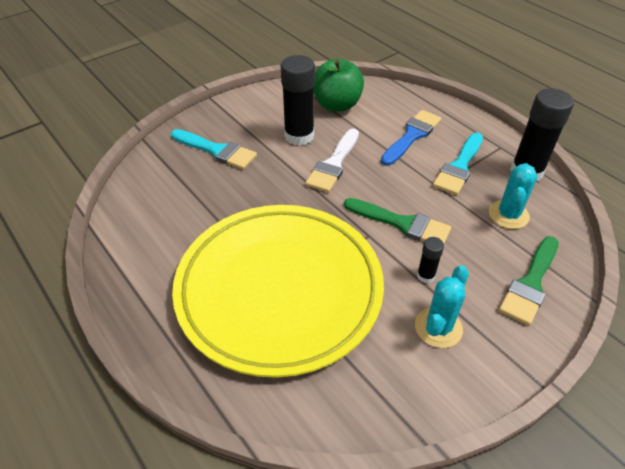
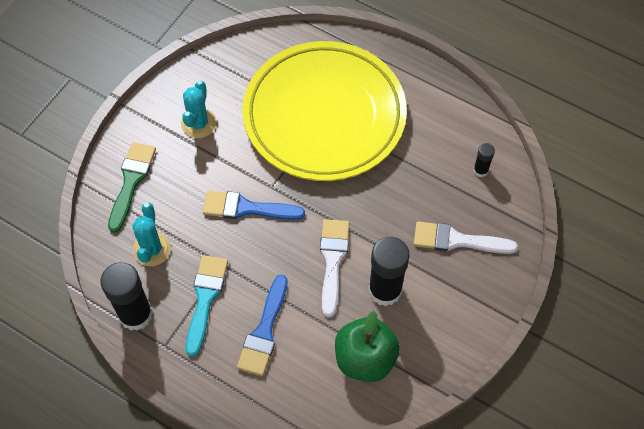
camera: 160 degrees right, 15 degrees up
(217, 150) = (457, 240): turquoise brush -> white brush
(402, 223) = (246, 208): green brush -> blue brush
(425, 276) = (216, 162): black glue stick -> black glue stick (480, 170)

